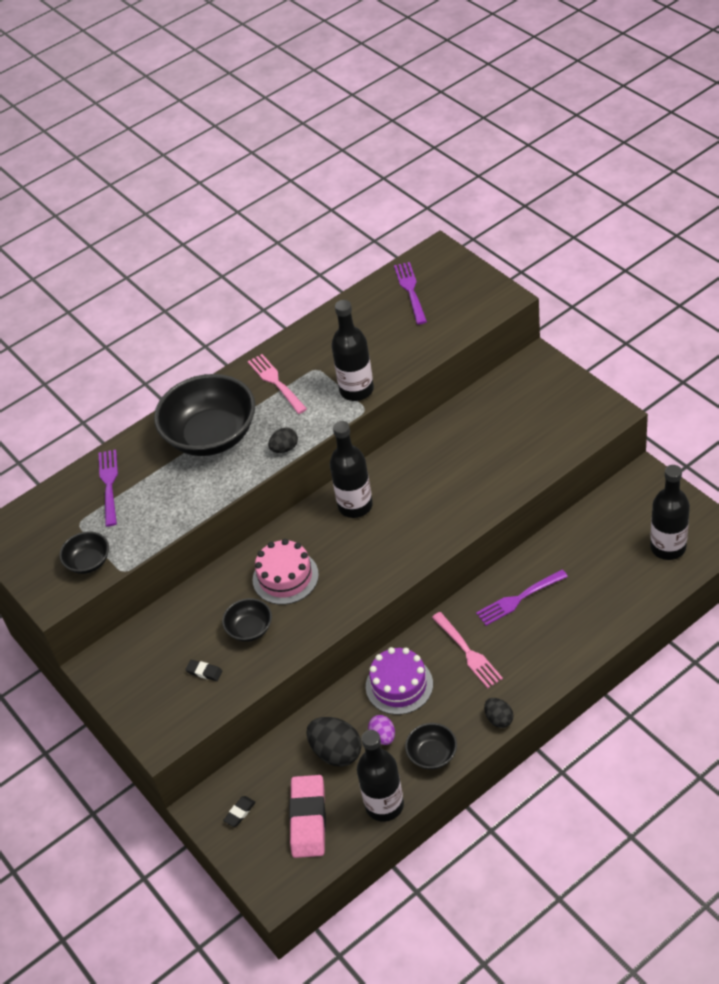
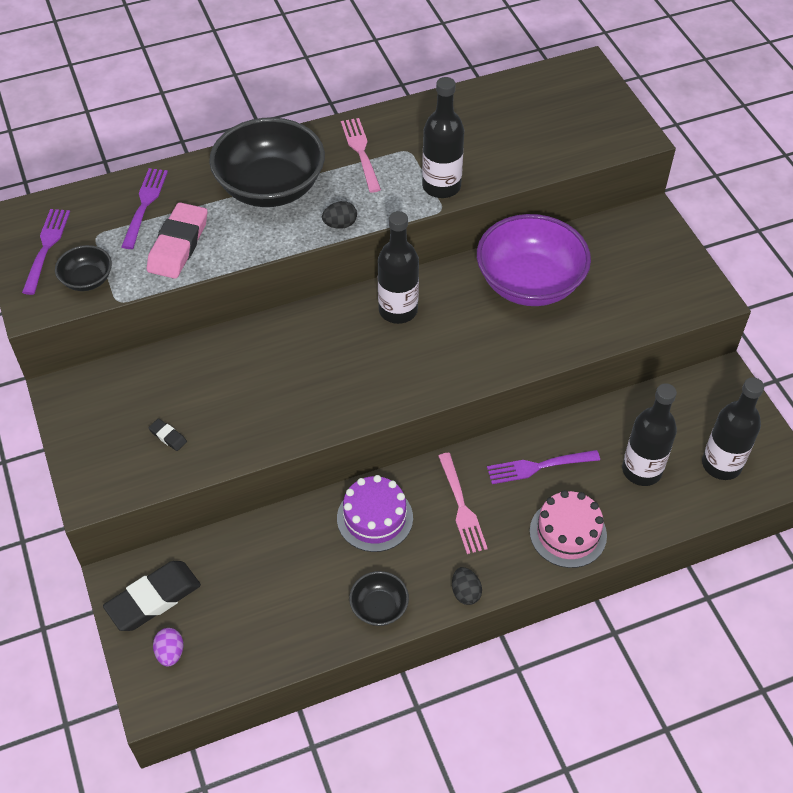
camera: 10 degrees right, 5 degrees up
(240, 812) = (153, 599): black eraser -> black eraser, size x2.28
(250, 629) = (234, 406): black bowl -> none
(285, 577) = (294, 362): pink cake -> pink cake (568, 533)
(308, 819) = (221, 632): pink eraser -> pink eraser (178, 245)
(336, 752) = (280, 568): black egg -> none
(383, 736) = (335, 568): purple egg -> purple egg (170, 653)
(384, 805) = (306, 645): black bottle -> black bottle (641, 470)
(411, 291) = (541, 100): purple fork -> purple fork (46, 248)
(457, 448) = (529, 283): none -> purple bowl

